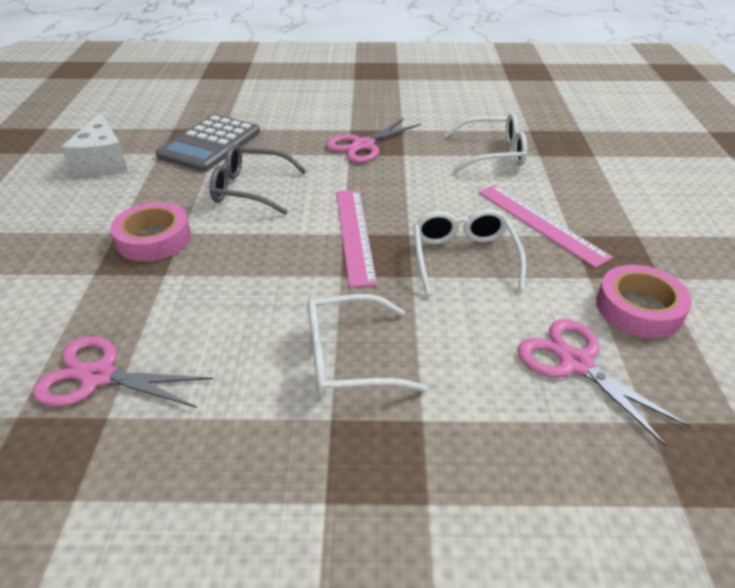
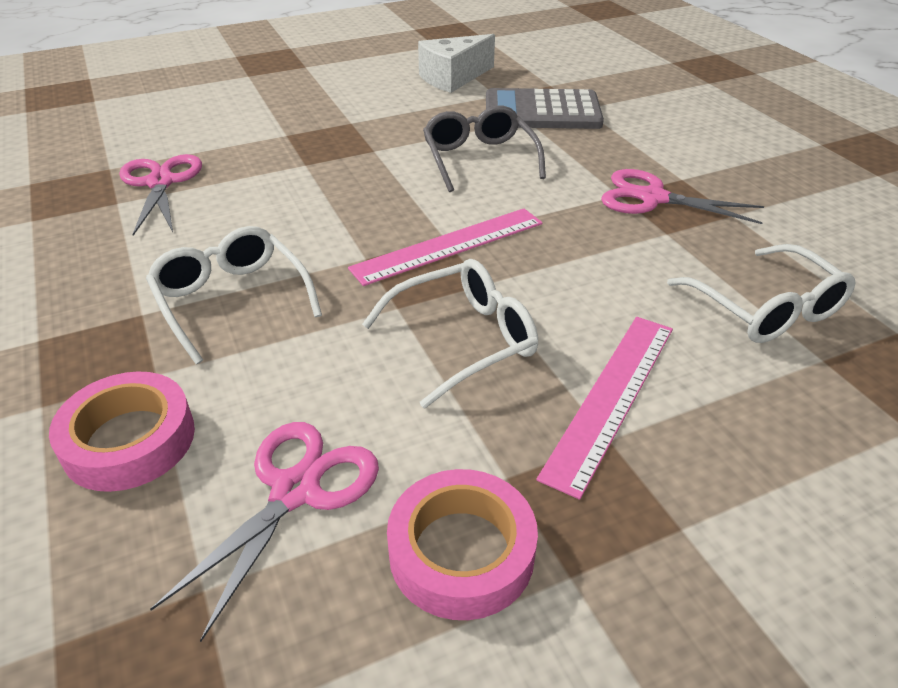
camera: 65 degrees right, 0 degrees up
(153, 239) = (354, 141): pink tape -> pink tape (129, 440)

